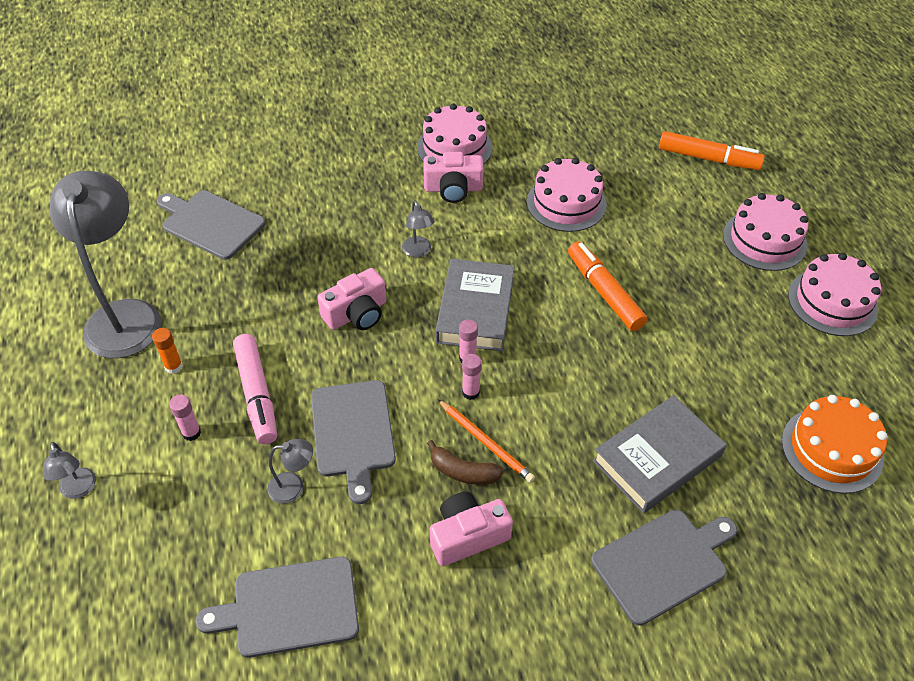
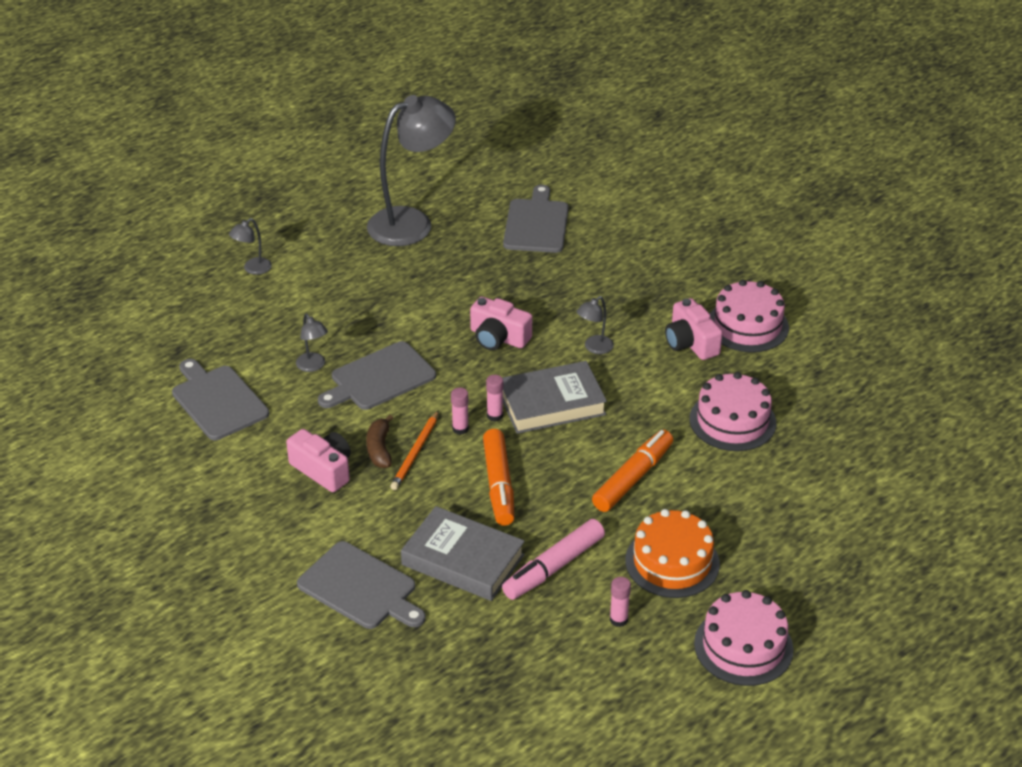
camera: 65 degrees right, 10 degrees down
(174, 366) = (381, 266): orange glue stick -> none
(191, 433) = (329, 299): pink glue stick -> pink glue stick (618, 619)
(257, 394) = (383, 316): pink marker -> pink marker (553, 567)
(708, 159) = (889, 506): orange marker -> orange marker (499, 484)
(764, 240) = (795, 576): pink cake -> none
(831, 449) = (546, 676): orange cake -> orange cake (672, 562)

